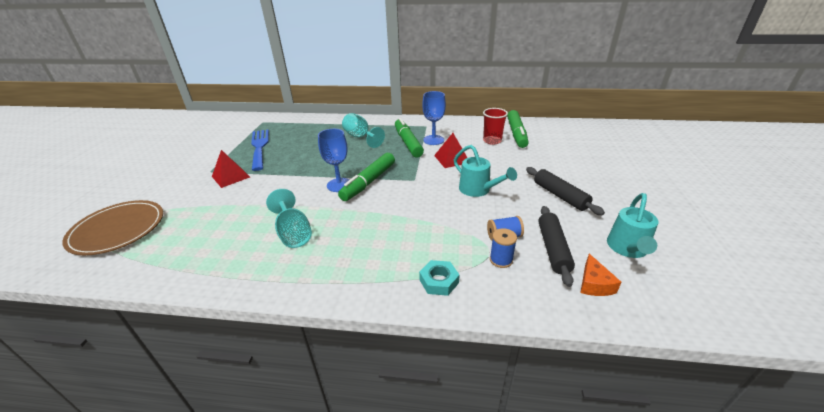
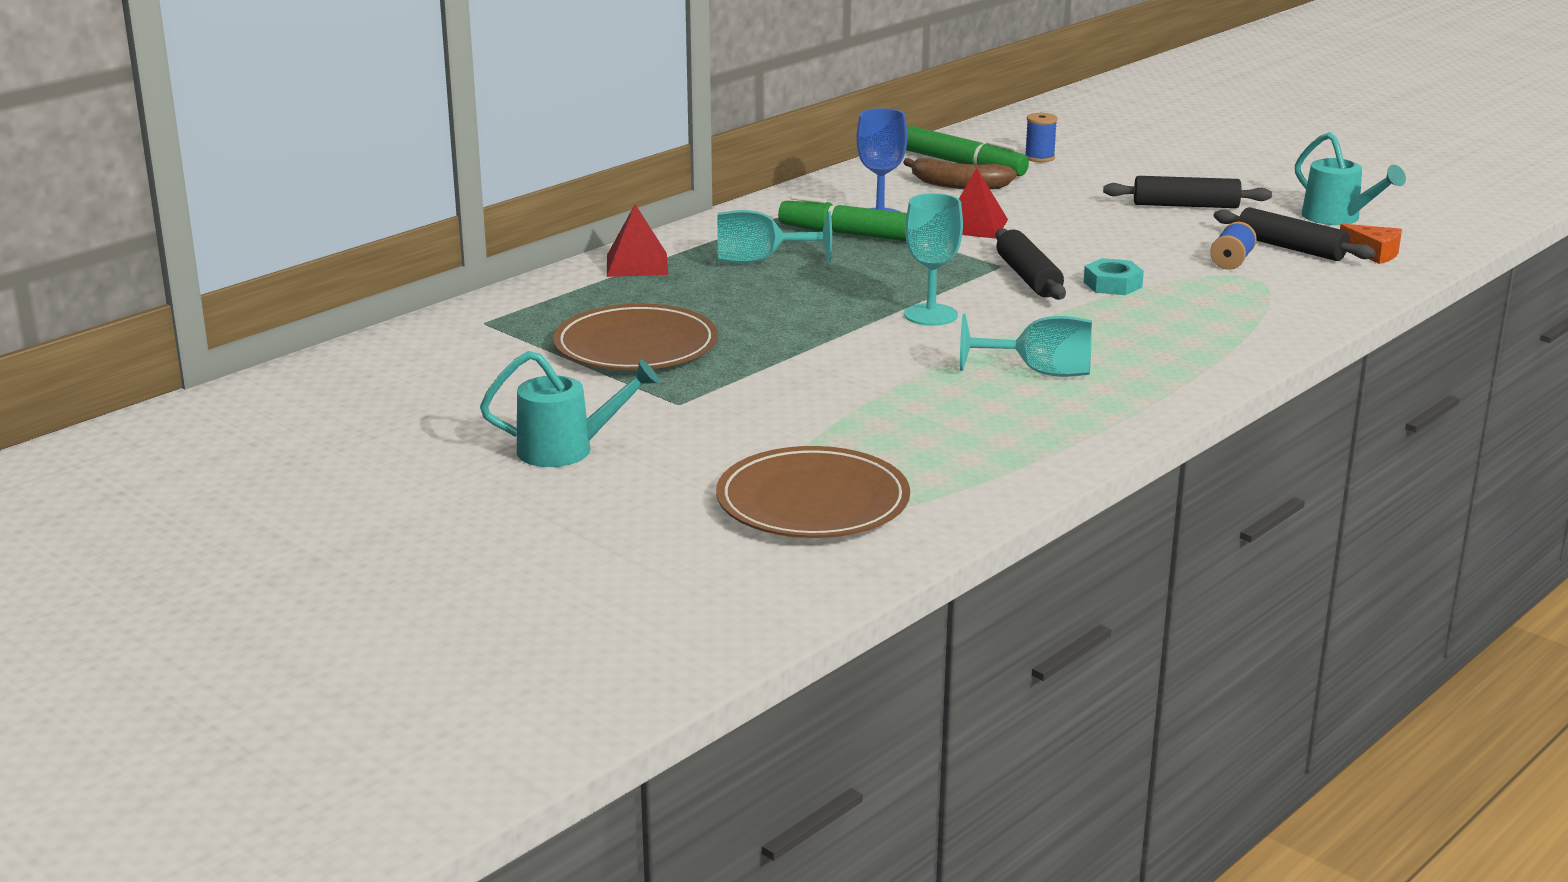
camera: 55 degrees left, 10 degrees down
(230, 176) = (741, 388): red pyramid -> red pyramid (637, 264)
(259, 147) = (636, 346): blue fork -> brown plate
(339, 185) = (930, 315): blue goblet -> turquoise goblet
(369, 182) = (956, 294): green marker -> none
(408, 190) = (1028, 277): none -> black rolling pin
(439, 281) = (1275, 317): turquoise nut -> turquoise nut (1112, 284)
(478, 190) = (1098, 239): turquoise watering can -> turquoise watering can (566, 450)
(492, 141) = (958, 185): red cup -> brown banana
(501, 260) = (1276, 277): blue spool -> blue spool (1039, 158)

